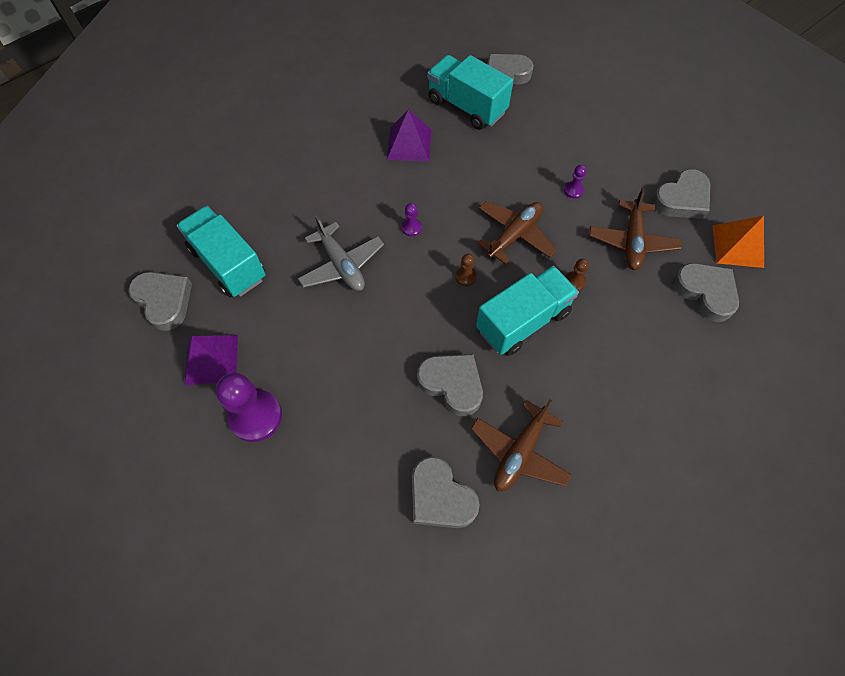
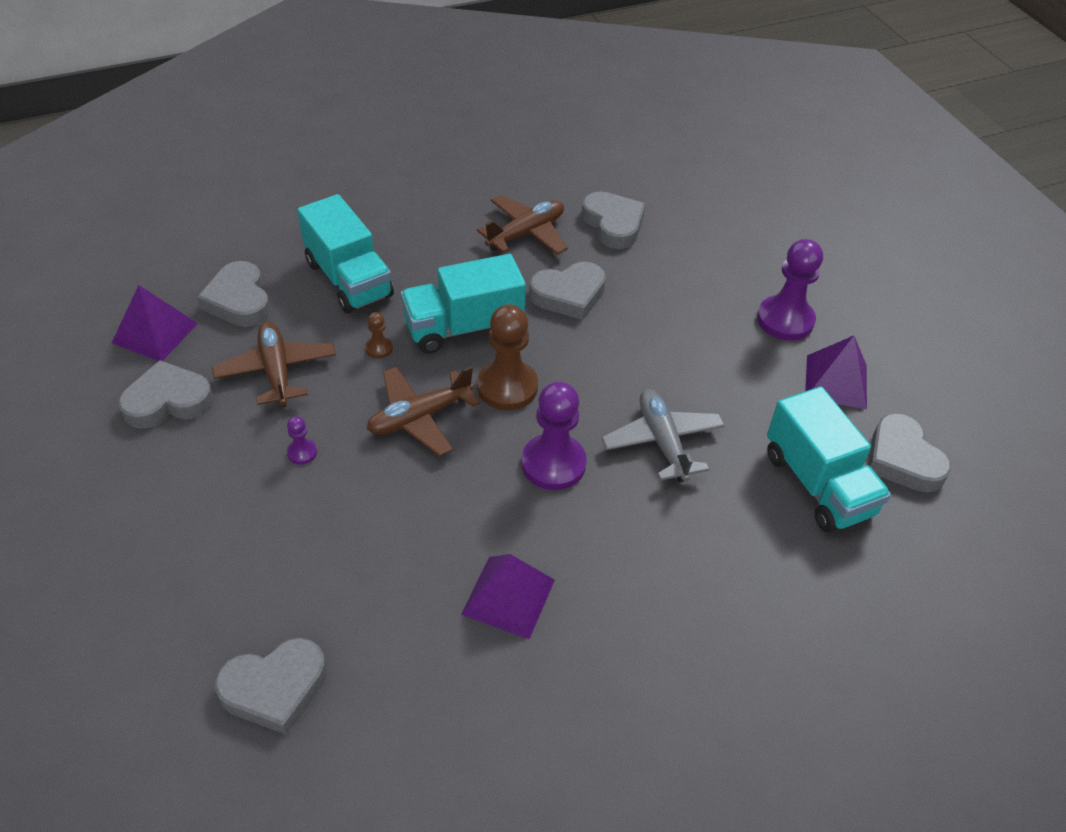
camera: 165 degrees left, 15 degrees down
(411, 228) = (553, 464): purple pawn -> purple pawn, size x2.20
(452, 384) = (569, 295): grey heart -> grey heart turned 75 degrees counterclockwise
(465, 277) = (507, 387): brown pawn -> brown pawn, size x2.20
(466, 106) = (379, 643): turquoise truck -> turquoise truck (349, 279)
(632, 241) = (276, 371): brown plane -> brown plane turned 45 degrees counterclockwise
(737, 246) = (155, 333): orange pyramid -> purple pyramid

